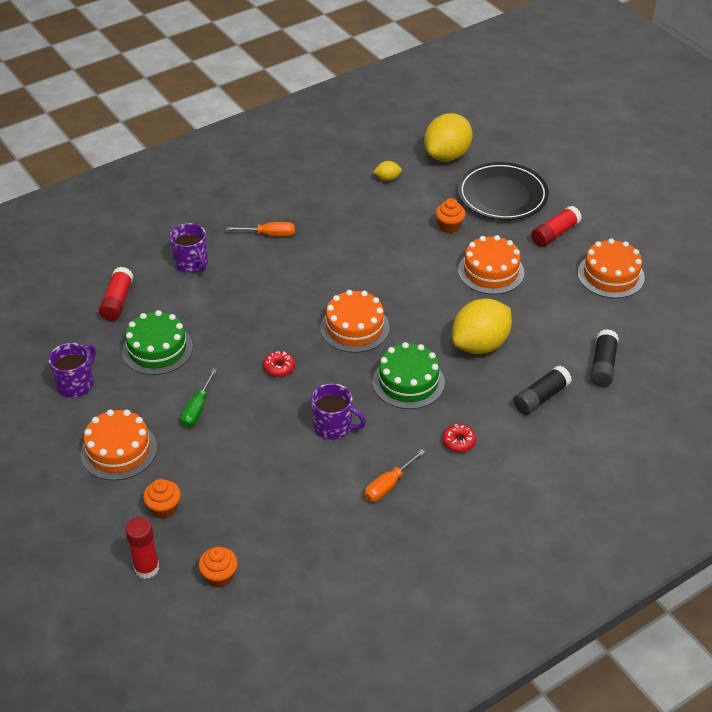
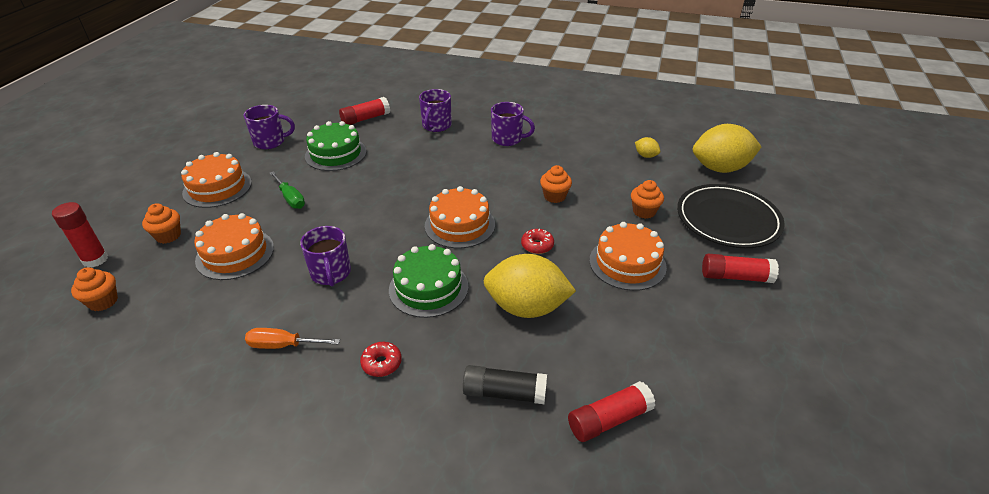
camera: 50 degrees right, 5 degrees down
(197, 408) = (290, 198): green screwdriver -> green screwdriver turned 105 degrees counterclockwise
(269, 234) = (507, 139): orange screwdriver -> purple mug
(279, 368) = (372, 212): red donut -> red donut (537, 245)
(379, 258) = (554, 196): none -> orange cupcake
(602, 365) = (609, 419): black glue stick -> red glue stick
(610, 275) = (744, 349): orange cake -> orange cake (235, 254)

